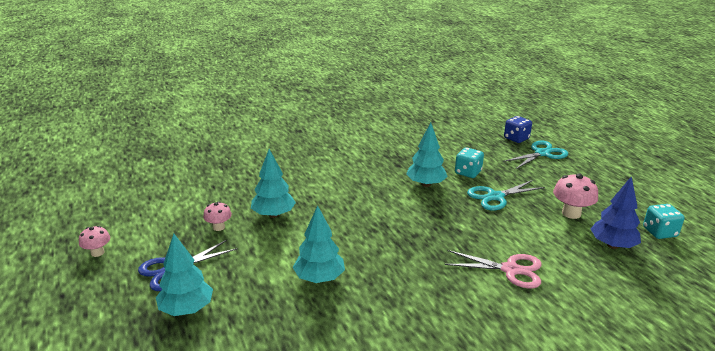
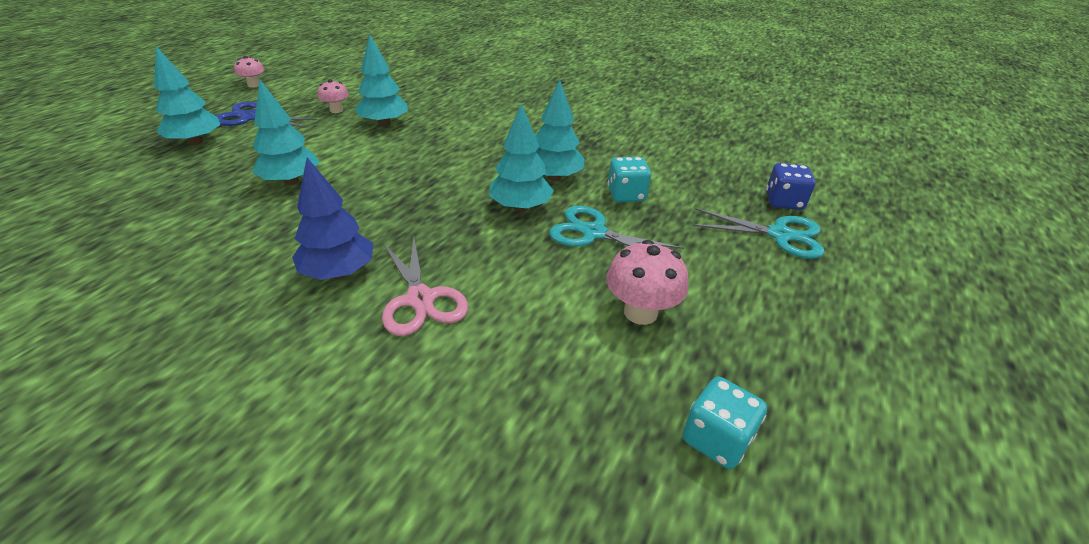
camera: 50 degrees right, 10 degrees up
(447, 207) = (520, 207): none -> turquoise tree
(612, 245) = (596, 385): blue tree -> blue tree (338, 272)

